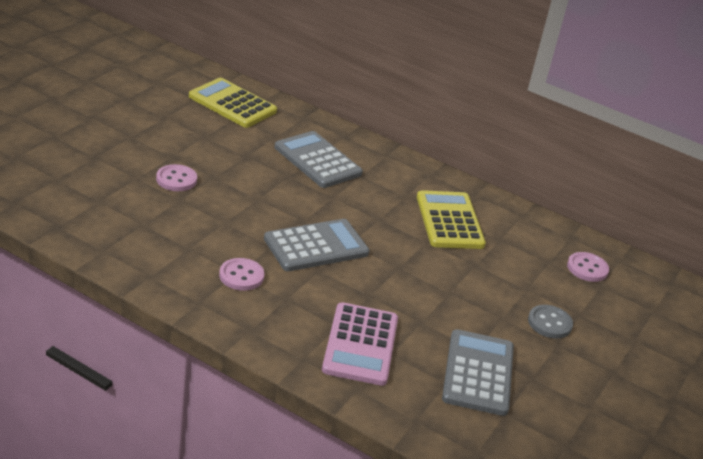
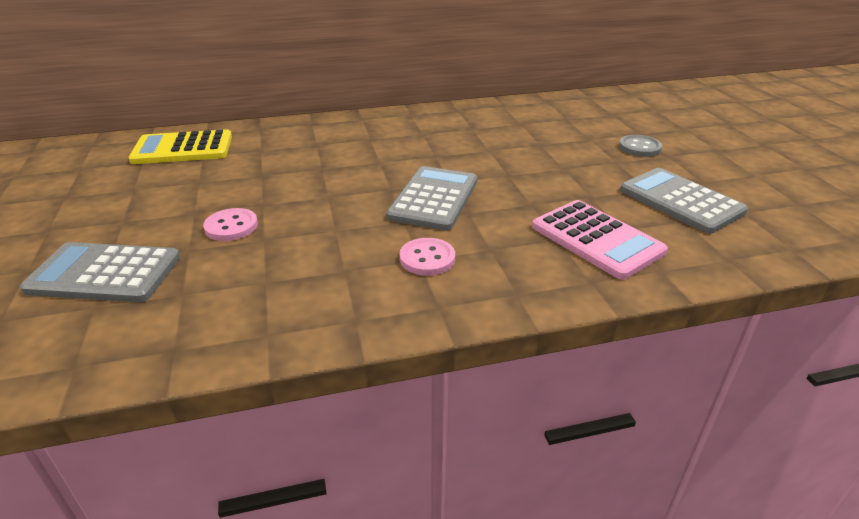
camera: 40 degrees left, 0 degrees up
(317, 160) = (323, 147): grey calculator -> grey calculator (105, 273)
(449, 221) = (475, 131): yellow calculator -> none
(587, 268) = (588, 110): pink button -> none

